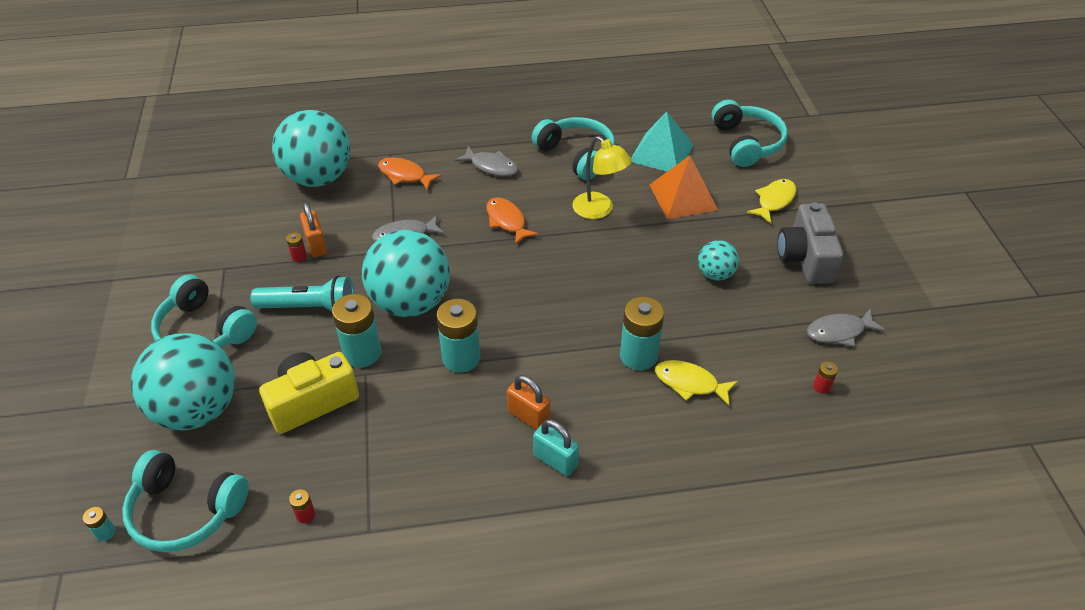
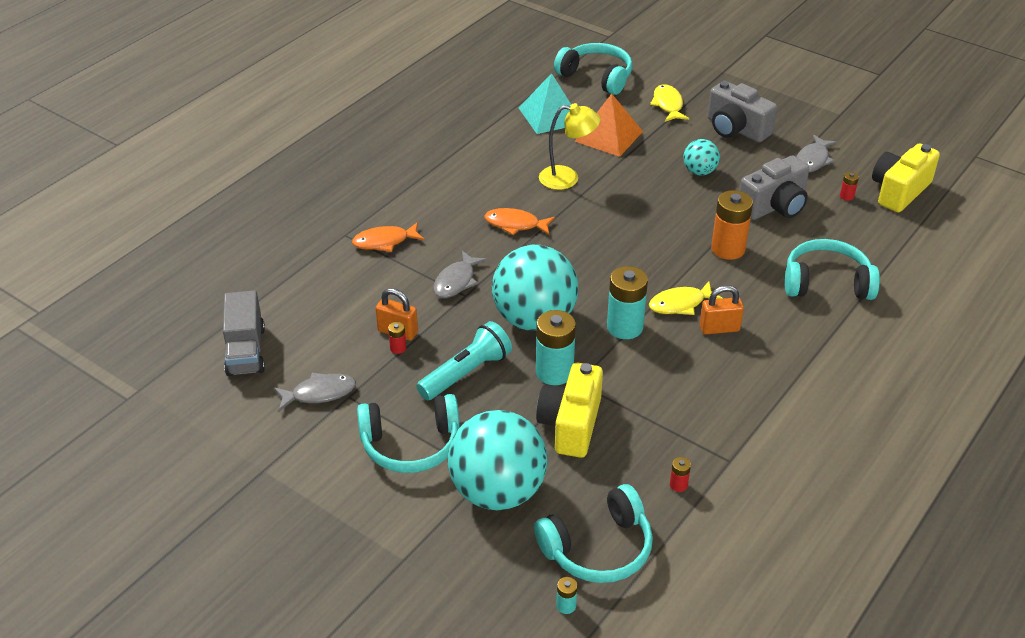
camera: 45 degrees left, 5 degrees down
(220, 193) = (246, 351): none -> grey truck
(318, 177) = (314, 287): turquoise ball -> none
(491, 166) = (443, 195): grey fish -> grey fish (319, 393)
(555, 460) = (771, 339): turquoise padlock -> none
(577, 155) = (493, 151): turquoise headphones -> turquoise headphones (826, 283)
(638, 356) = (728, 249): turquoise battery -> orange battery
(690, 383) = (778, 243): yellow fish -> yellow fish (680, 304)
(736, 348) = (774, 206): none -> grey camera
(885, 419) = (899, 191): none -> yellow camera

